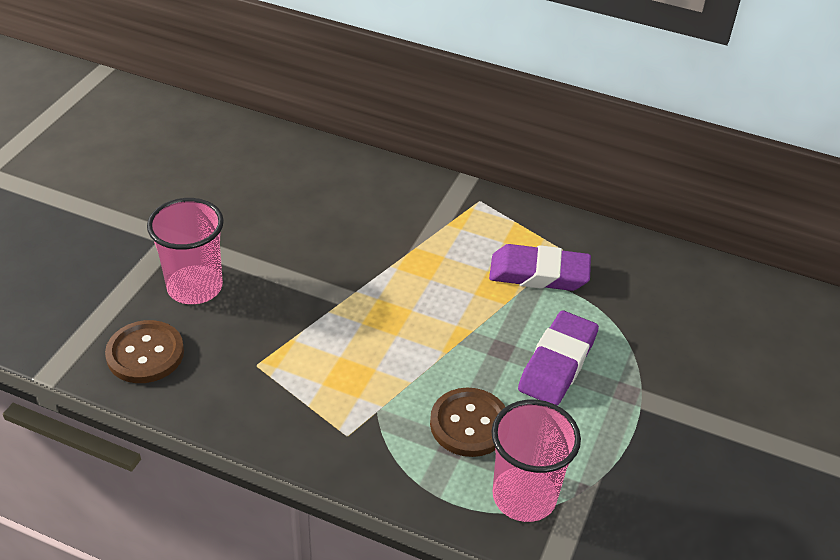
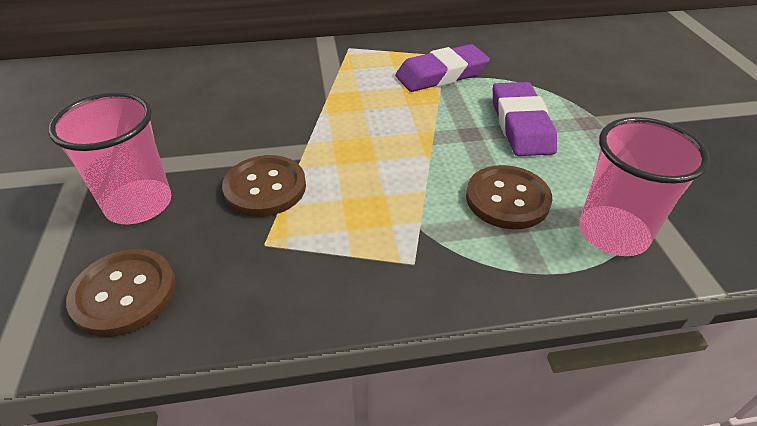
camera: 30 degrees left, 0 degrees up
(291, 317) = (265, 188): none -> brown button

